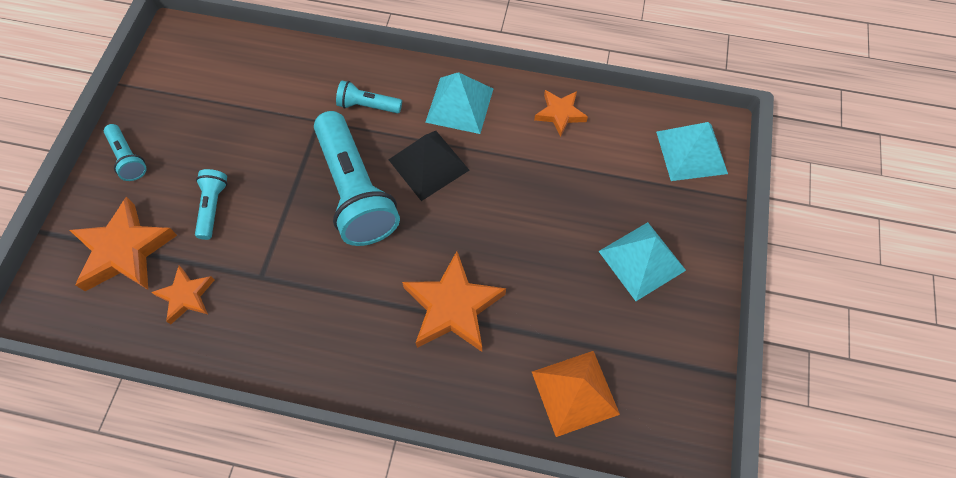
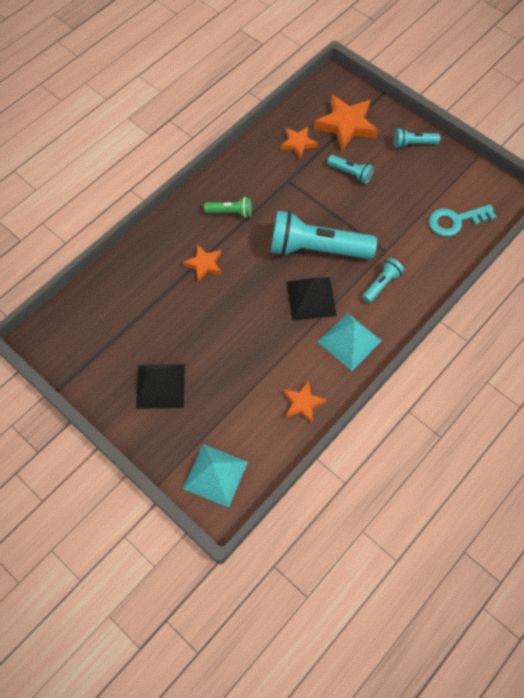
camera: 120 degrees right, 0 degrees up
(238, 71) = (455, 221): none -> turquoise key
(352, 320) = (230, 212): none -> green flashlight
(453, 307) = (204, 264): orange star -> orange star, size x0.58
(575, 392) = (111, 299): orange pyramid -> none
(642, 260) = (160, 386): turquoise pyramid -> black pyramid

